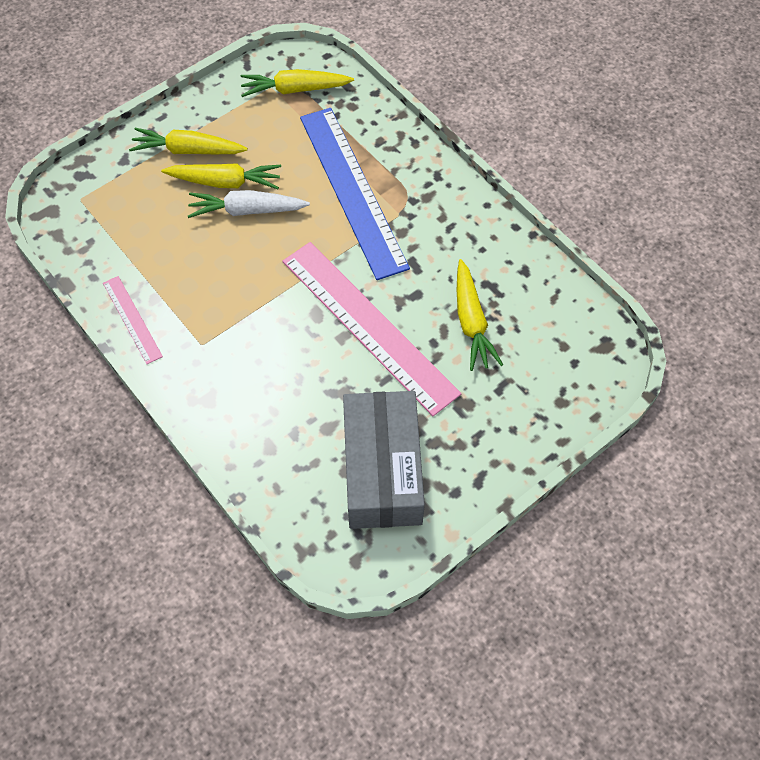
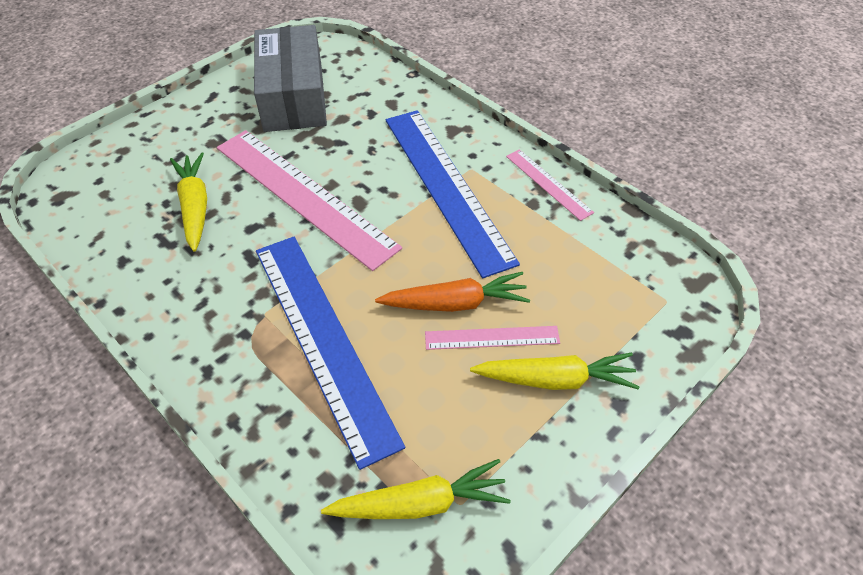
camera: 175 degrees right, 10 degrees down
(225, 182) = (492, 338): yellow carrot -> pink ruler
(231, 324) = (446, 187): none -> blue ruler
(247, 210) = (455, 303): white carrot -> orange carrot

